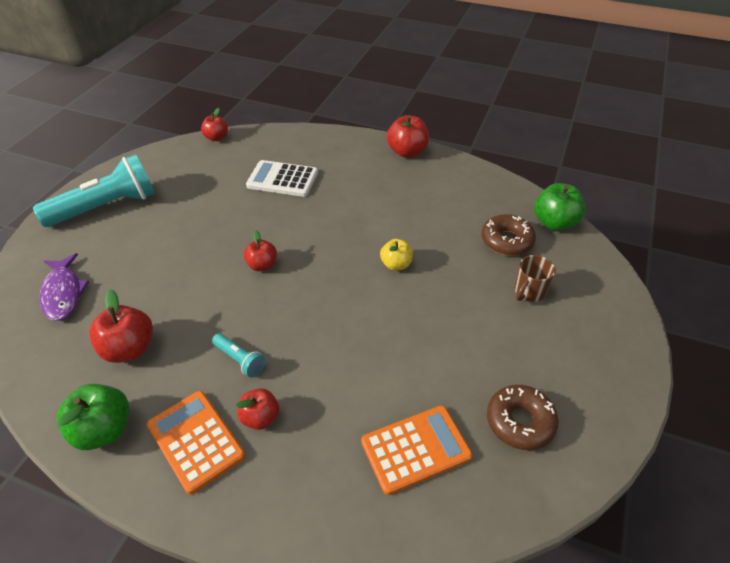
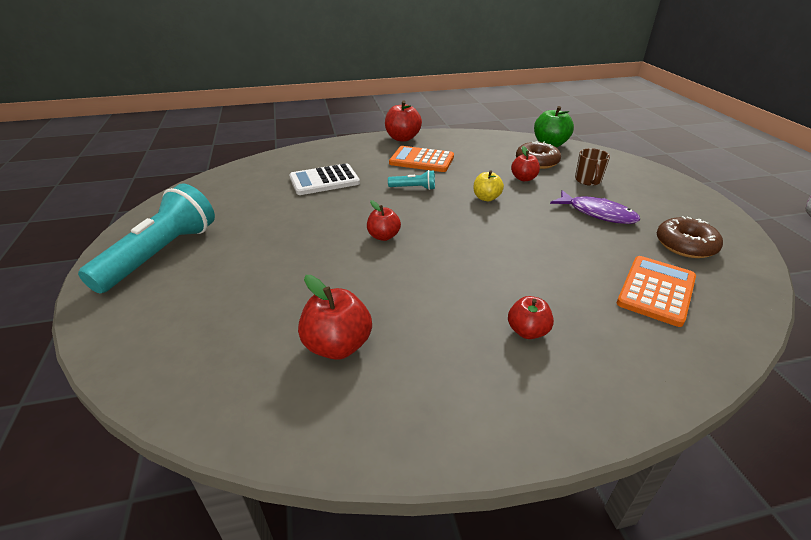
camera: 35 degrees left, 10 degrees down
(63, 293) = (197, 338): purple fish -> purple fish (597, 213)
(104, 430) = (400, 422): green apple -> none
(196, 440) = (499, 377): orange calculator -> orange calculator (421, 160)
(216, 137) = (222, 173): red apple -> red apple (523, 178)
(240, 360) = (454, 303): turquoise flashlight -> turquoise flashlight (413, 188)

